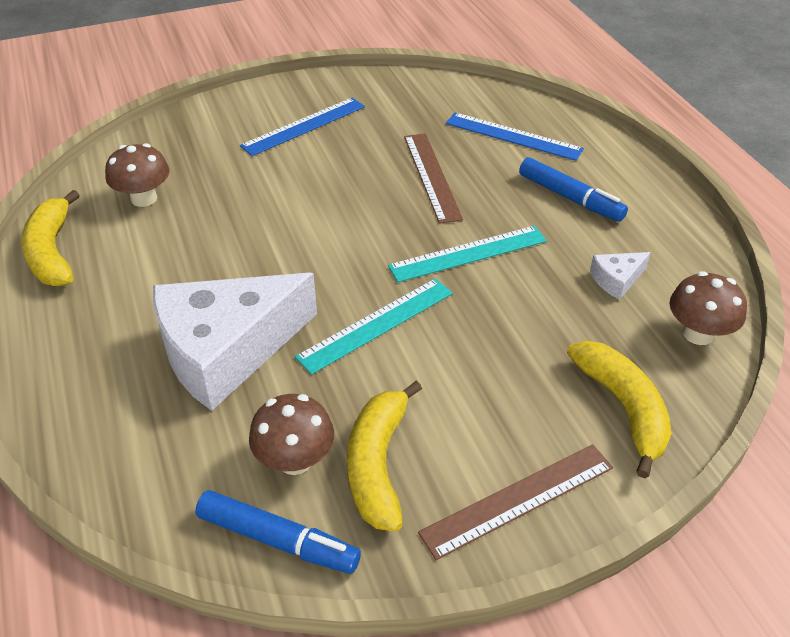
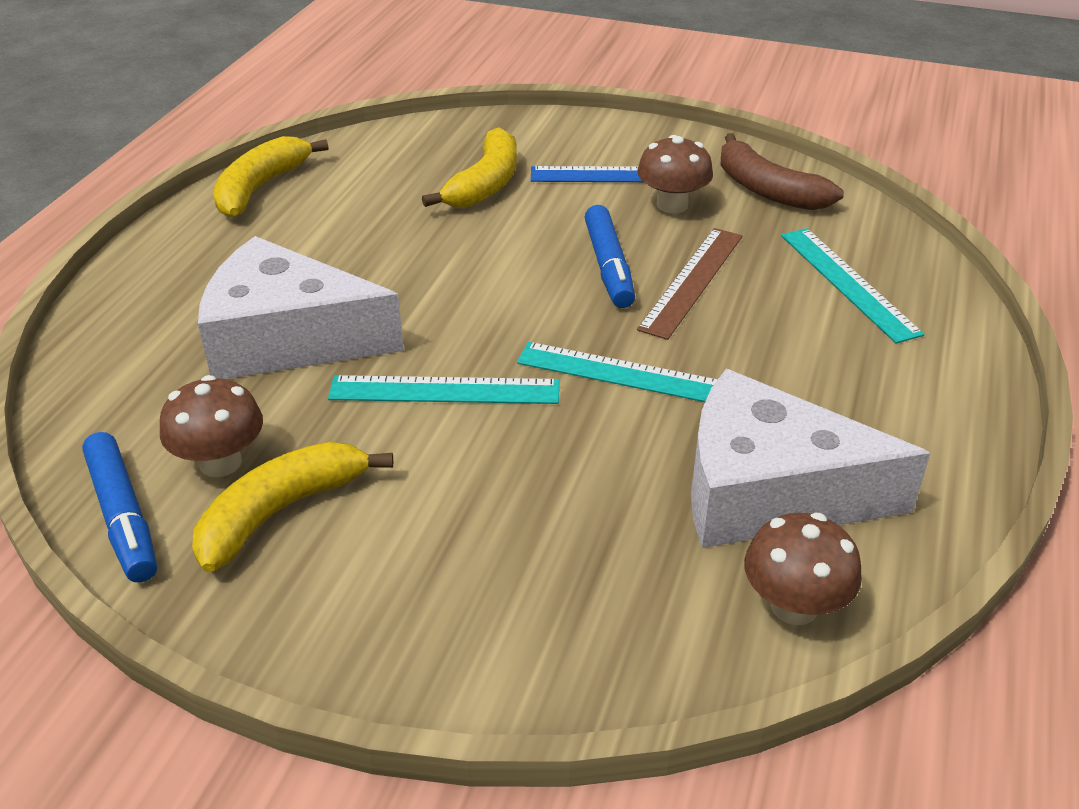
camera: 40 degrees right, 5 degrees down
(144, 198) = (387, 177): brown mushroom -> brown mushroom (672, 205)
(403, 97) = (767, 190): none -> brown banana
(513, 136) = (848, 283): blue ruler -> turquoise ruler
(518, 499) = (360, 630): brown ruler -> none
(570, 198) = (831, 378): blue marker -> blue marker (608, 267)
(617, 280) = (768, 492): white cheese -> white cheese, size x2.49
(623, 408) = (590, 622): yellow banana -> yellow banana (485, 184)

